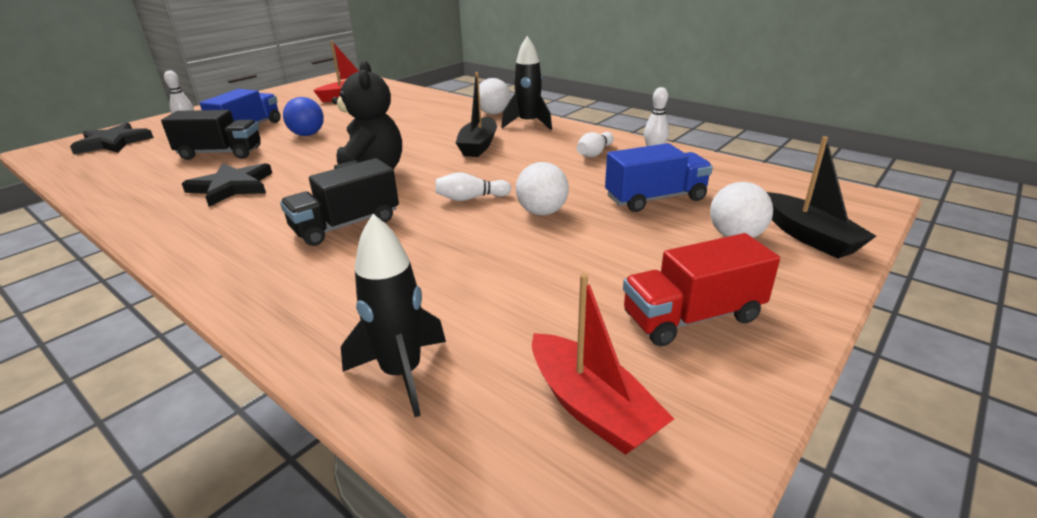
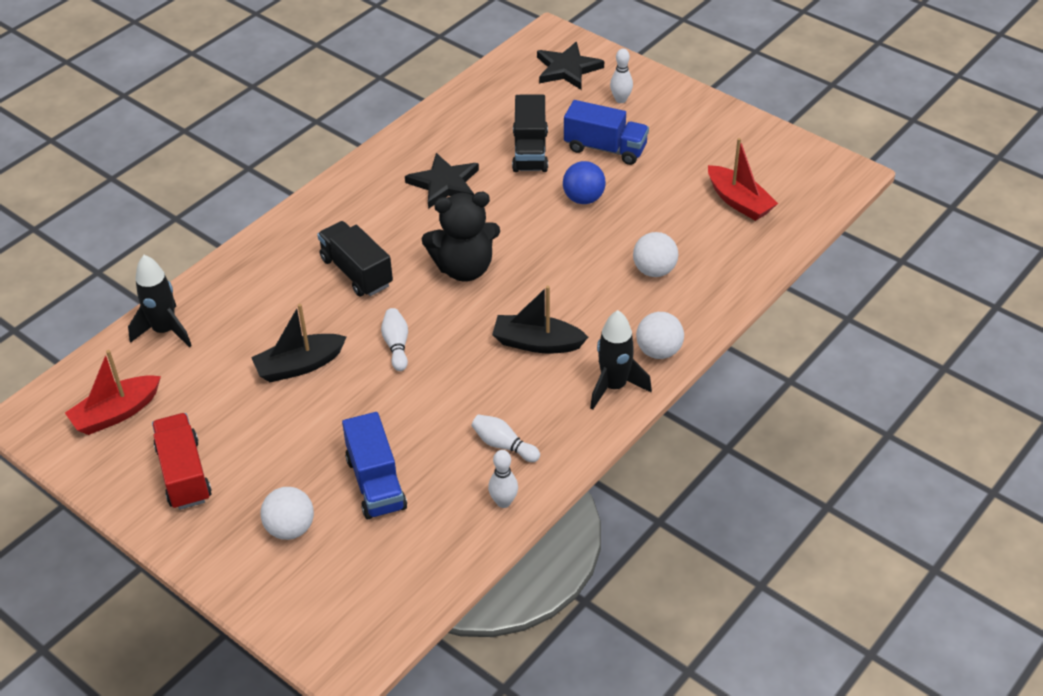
camera: 90 degrees right, 15 degrees up
(542, 212) = (360, 396): white ball -> white ball (654, 270)
(809, 237) = (279, 584): black boat -> black boat (299, 366)

